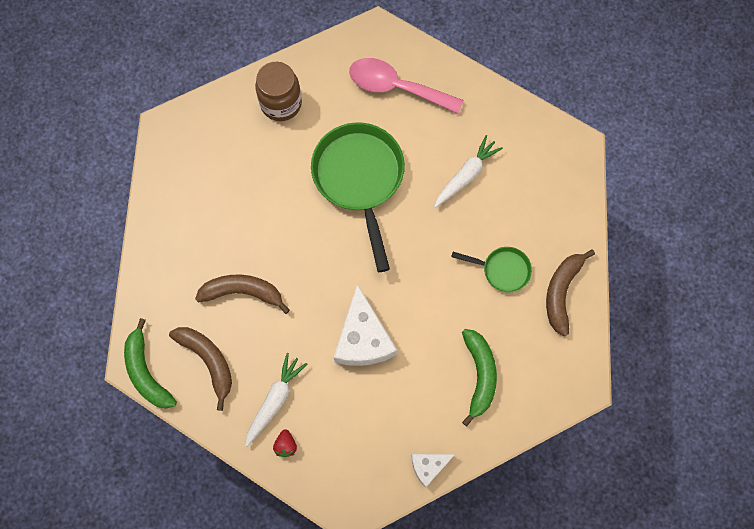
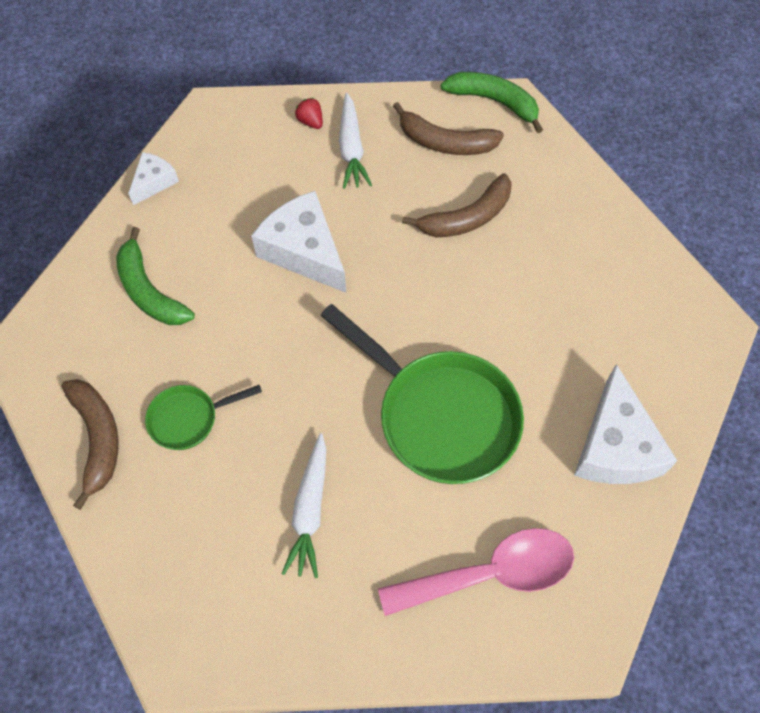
camera: 145 degrees right, 10 degrees down
(281, 103) = (615, 446): brown jar -> white cheese

